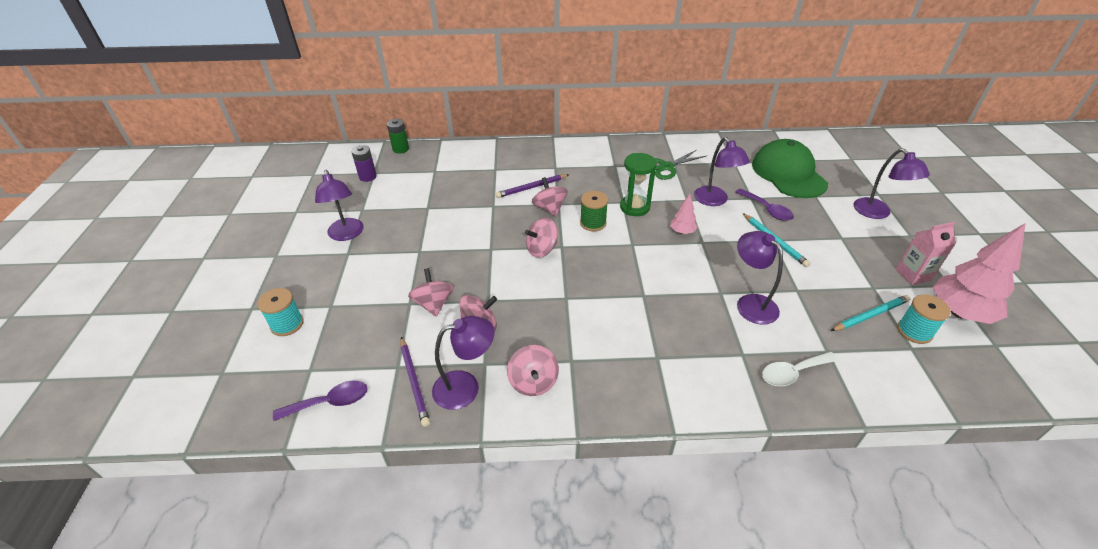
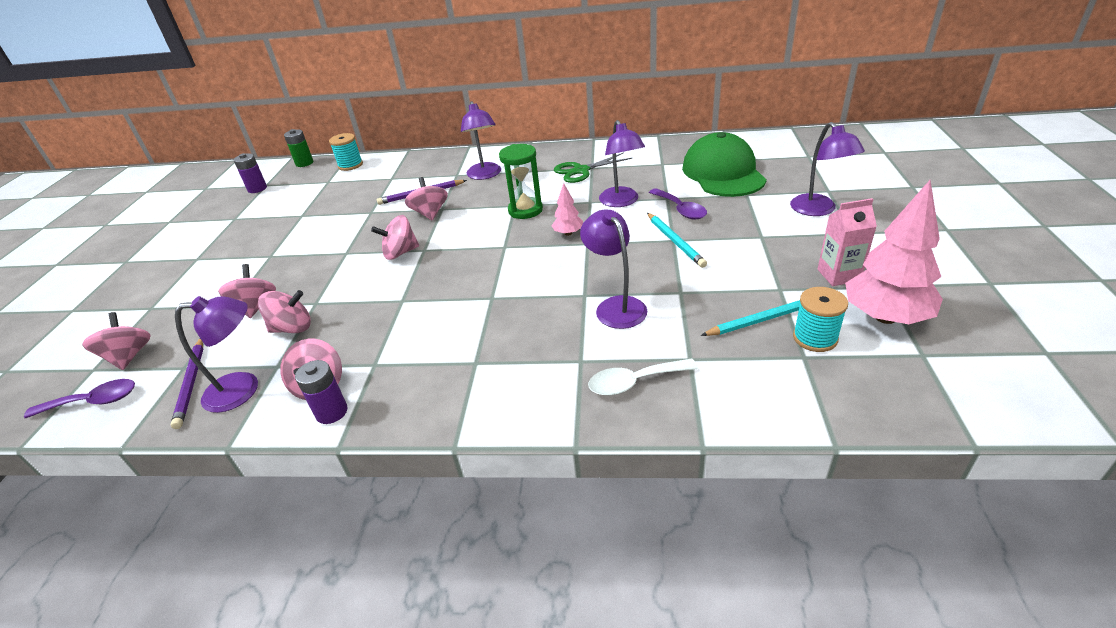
camera: 10 degrees right, 5 degrees down
(287, 324) = (97, 325): turquoise spool -> turquoise spool (350, 165)
(338, 356) = (129, 356): none -> pink spinning top
(346, 234) = (205, 241): purple lamp -> purple lamp (485, 175)
(556, 406) = (331, 412): none -> purple battery
(593, 223) = (470, 226): green spool -> none

